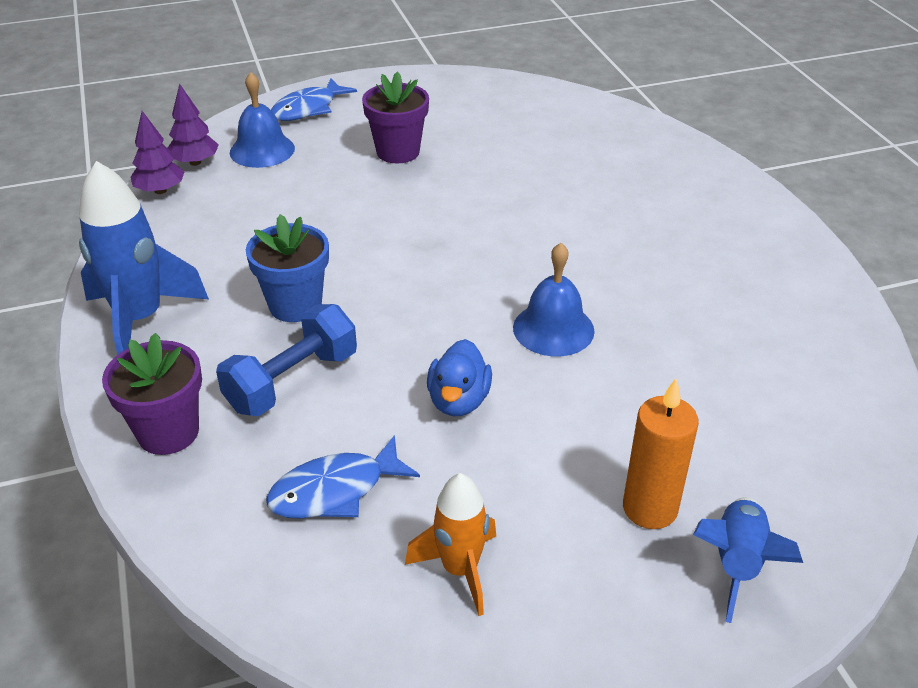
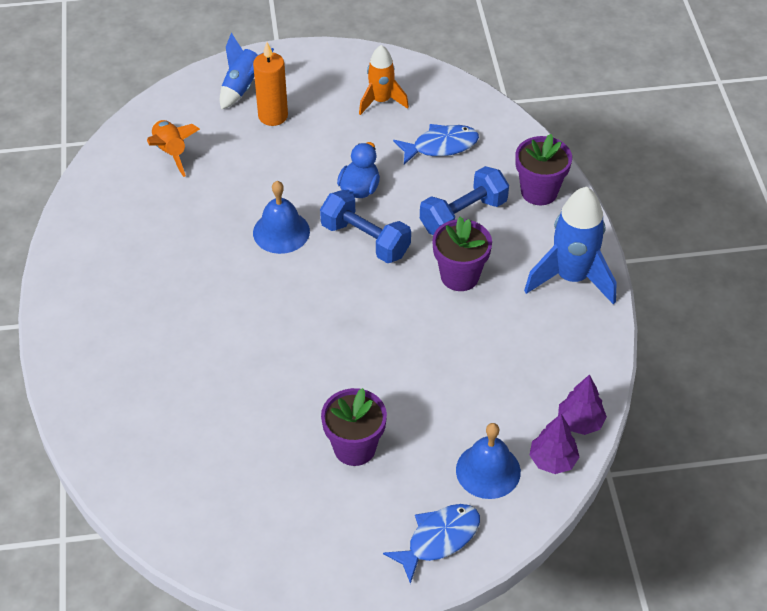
camera: 170 degrees left, 10 degrees up
(295, 305) = (459, 276): blue flower pot -> purple flower pot
(432, 332) = (365, 240): none -> blue dumbbell
(780, 419) = (171, 152): none -> orange rocket

